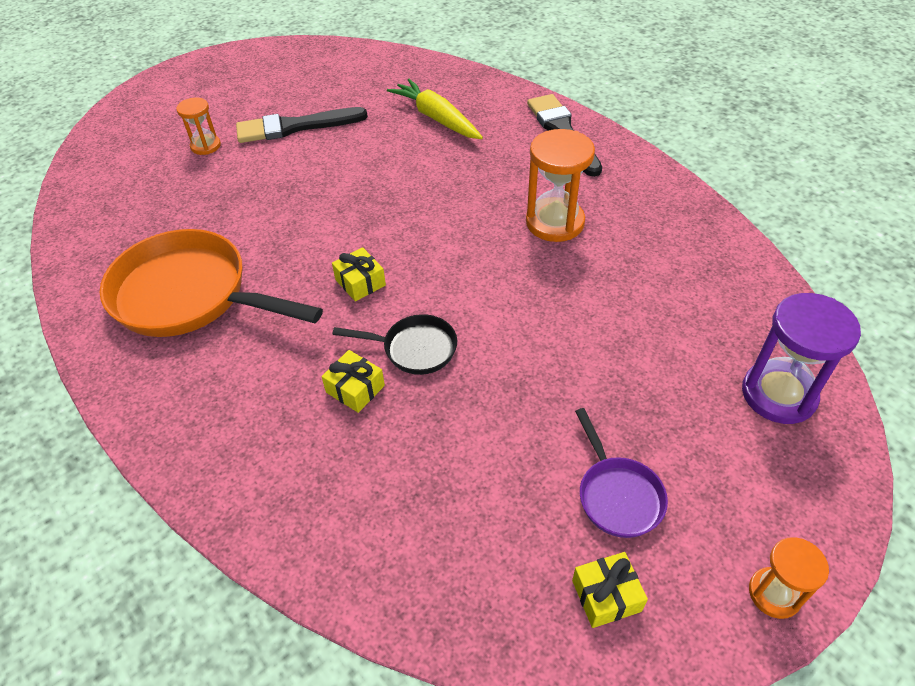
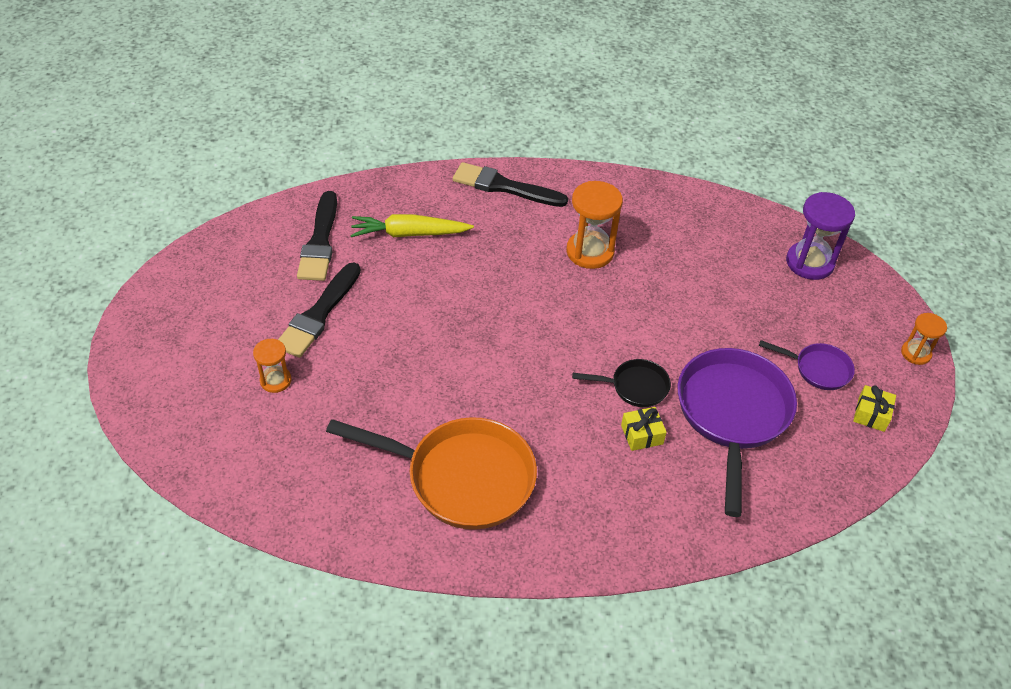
camera: 55 degrees left, 0 degrees up
(190, 295) = (461, 477): orange pan -> orange pan turned 135 degrees counterclockwise
(360, 282) = (546, 378): yellow gift -> none
(372, 86) = (320, 241): none -> black brush
(414, 349) = (635, 387): black pan -> black pan turned 45 degrees clockwise
(458, 449) = (732, 415): none -> purple pan

